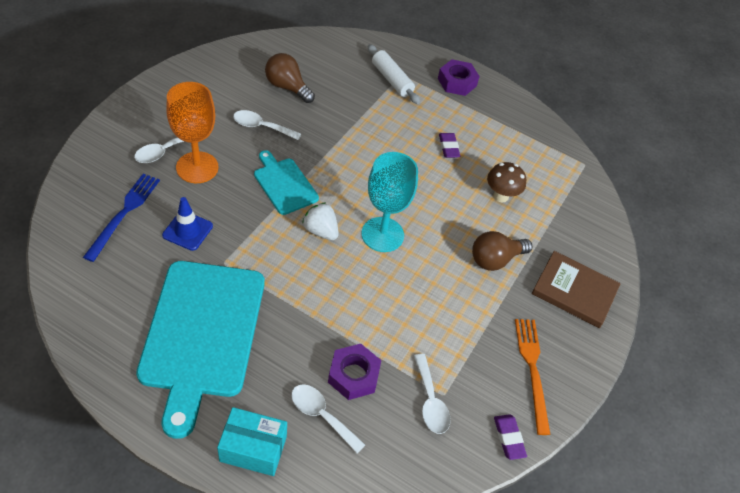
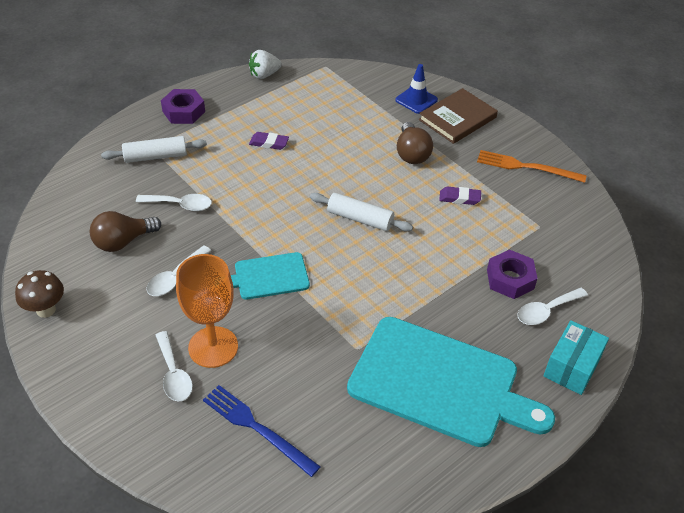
camera: 65 degrees left, 5 degrees down
(187, 231) = (303, 372): blue traffic cone -> blue traffic cone (416, 100)
(321, 231) = (340, 262): white strawberry -> white strawberry (264, 75)
(382, 234) = (360, 219): turquoise goblet -> white rolling pin
(430, 401) = (544, 236): white spoon -> white spoon (180, 205)
(501, 196) = (342, 128): brown mushroom -> brown mushroom (46, 310)
(508, 438) = (585, 200): purple eraser -> purple eraser (459, 198)

